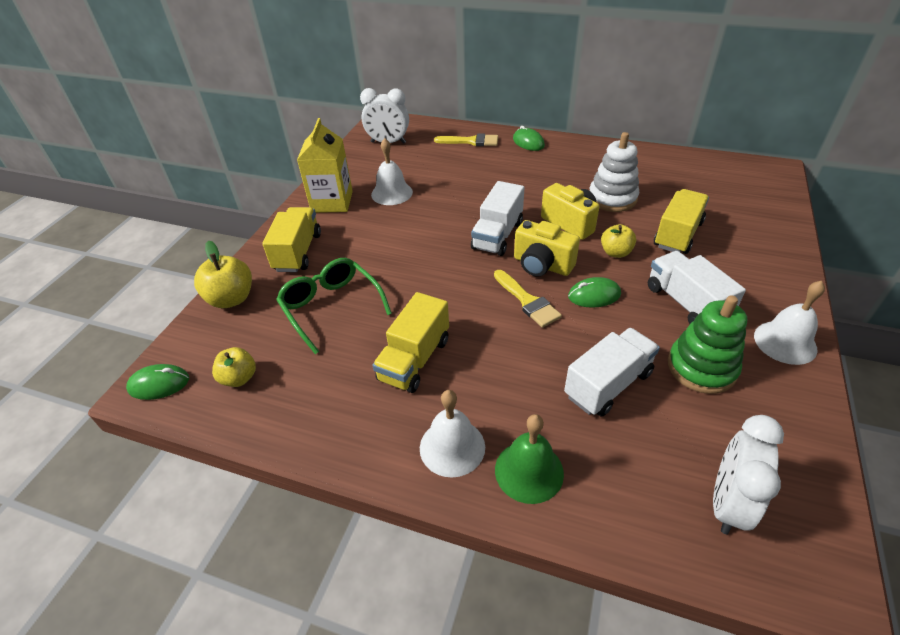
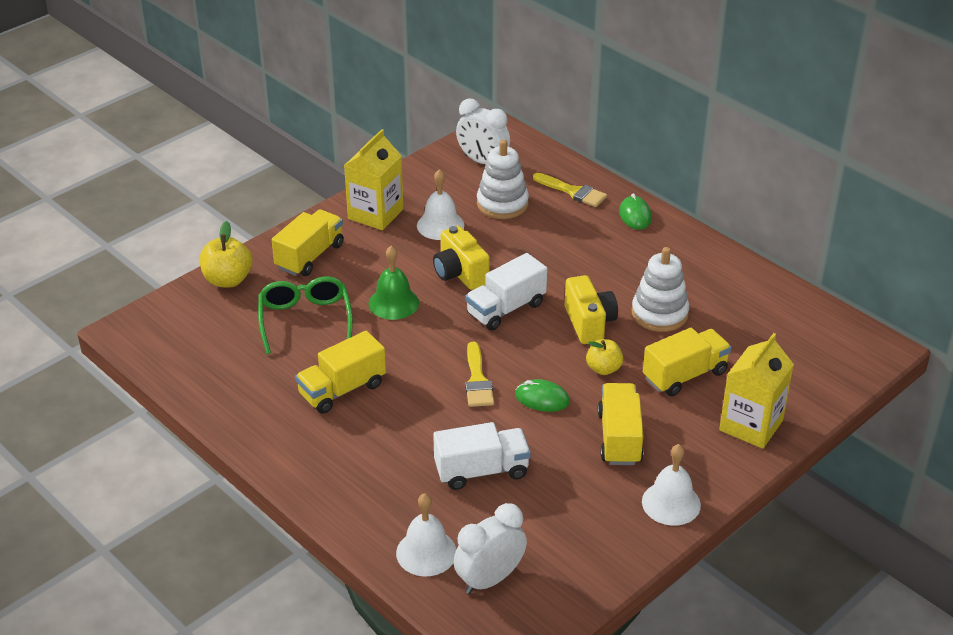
camera: 25 degrees right, 5 degrees down
(159, 384) = (137, 330): green mouse -> none
(239, 378) = (198, 349): yellow apple -> none
(427, 164) = (502, 204): none -> white stacking toy
(452, 447) = (322, 462): white bell -> white bell (426, 552)
(529, 471) = (364, 501): green bell -> green bell (393, 303)
(542, 265) = (521, 353): yellow camera -> yellow camera (460, 274)
(686, 303) = (619, 438): white truck -> yellow truck
(701, 367) = (573, 491): green stacking toy -> none
(764, 253) = (751, 425): none -> yellow carton

